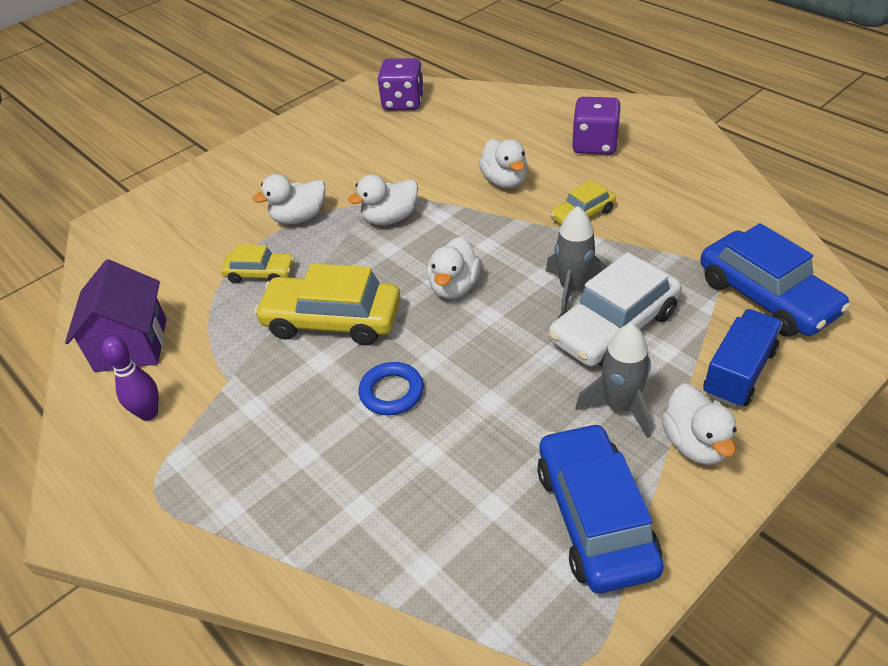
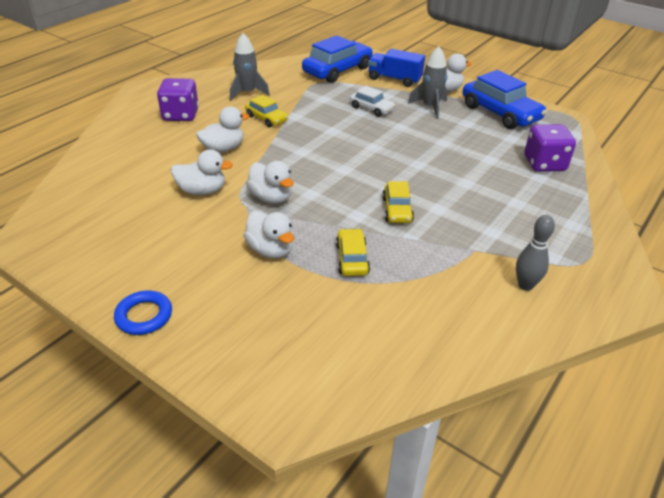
camera: 105 degrees left, 5 degrees down
(131, 345) = (463, 320): purple house -> none
(149, 413) = (525, 285): purple bowling pin -> grey bowling pin
(332, 320) = (397, 210): yellow car -> yellow car, size x0.55
(391, 392) = (452, 176): blue ring -> blue ring (144, 316)
(403, 102) = (75, 212): purple dice -> purple dice (544, 164)
(454, 287) = (349, 162): white duck -> white duck (202, 191)
(573, 289) = (342, 120): grey rocket -> grey rocket (247, 93)
(595, 517) = (500, 113): blue car -> blue car turned 105 degrees counterclockwise
(613, 326) = (371, 109): white car -> white car, size x0.55

